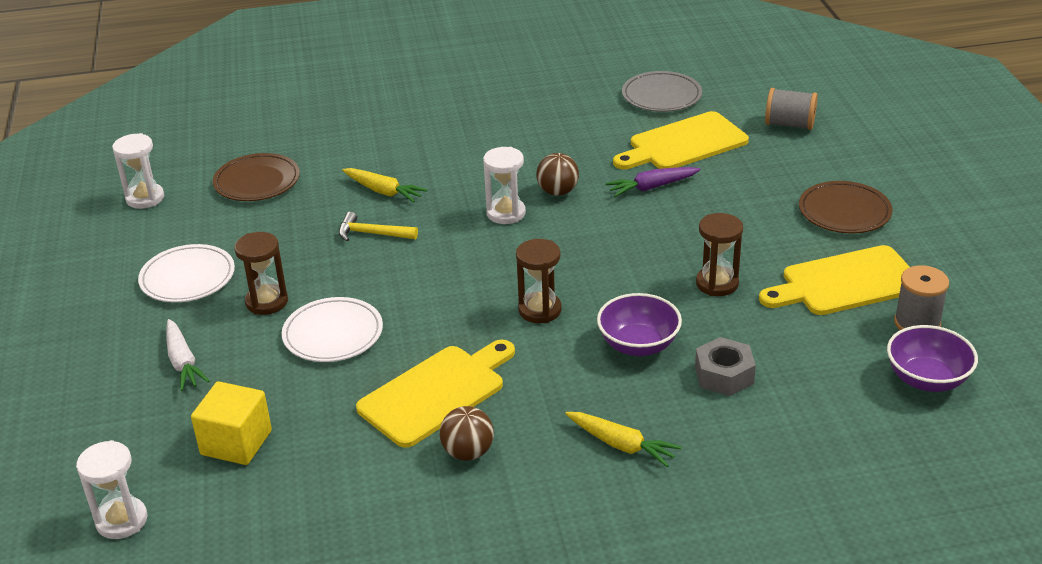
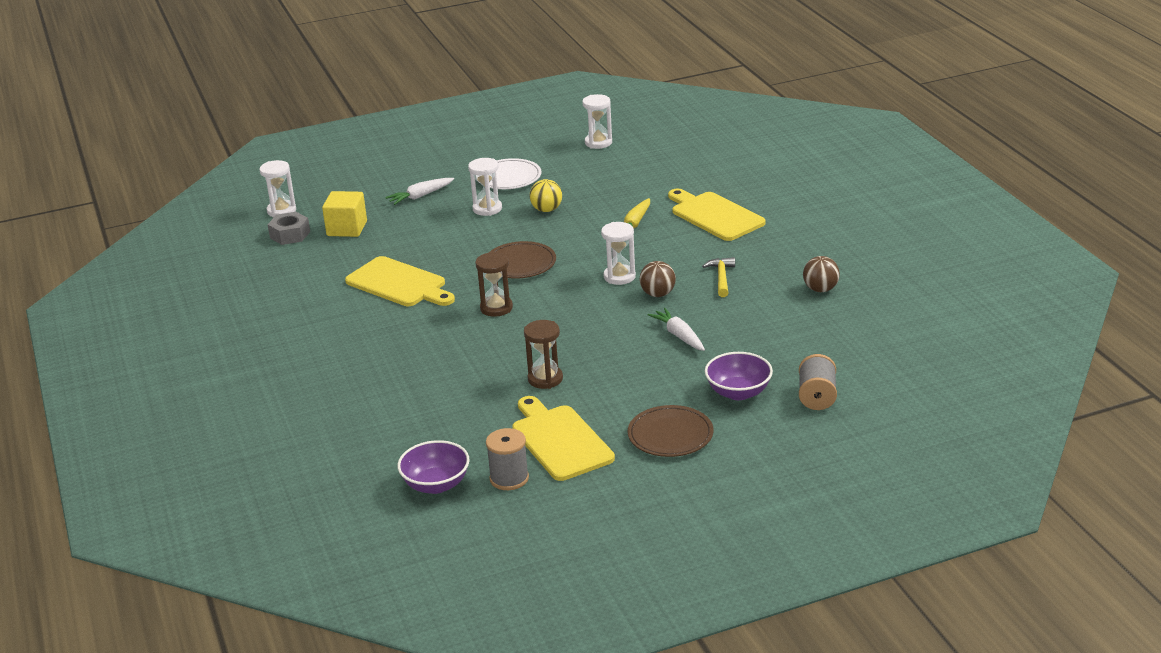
camera: 80 degrees right, 5 degrees down
(257, 181) = (632, 175): brown plate -> brown plate (520, 264)
(267, 302) = (487, 209): brown hourglass -> white hourglass
(304, 253) = (546, 210): none -> yellow ball
(333, 334) = (456, 238): white plate -> none
(372, 234) = (577, 229): yellow hammer -> yellow hammer (721, 277)
(468, 452) = (341, 304): brown ball -> brown ball (820, 289)
(621, 445) = (351, 358): yellow carrot -> none
(638, 345) = (461, 352): purple bowl -> purple bowl (738, 392)
(652, 187) = (679, 335): purple carrot -> white carrot
(661, 96) = (841, 324): grey plate -> none
(683, 144) = (757, 344): yellow cutting board -> yellow cutting board (714, 215)
(724, 375) = (430, 391): grey nut -> grey nut (290, 235)

